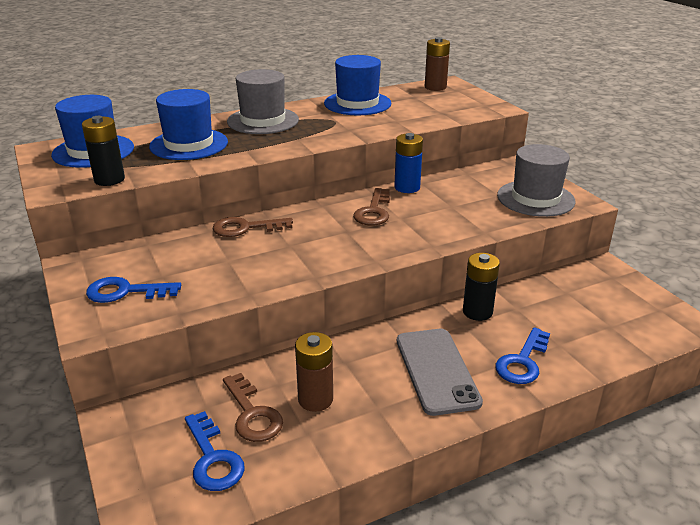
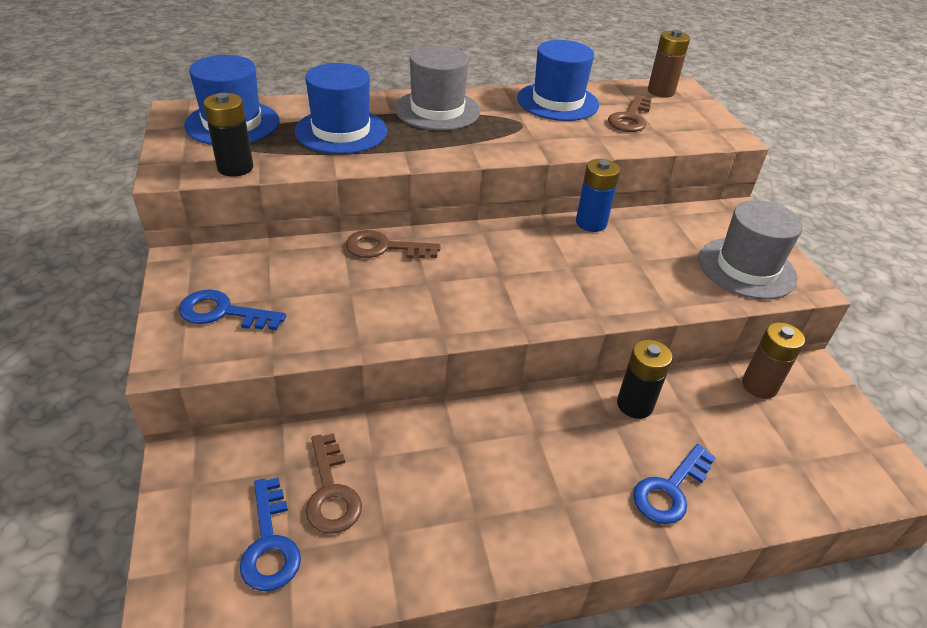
camera: 10 degrees right, 10 degrees up
(315, 399) = (408, 488): brown battery -> brown battery (759, 386)
(374, 211) = (540, 251): brown key -> brown key (630, 118)
(436, 370) = (561, 479): grey phone -> none

